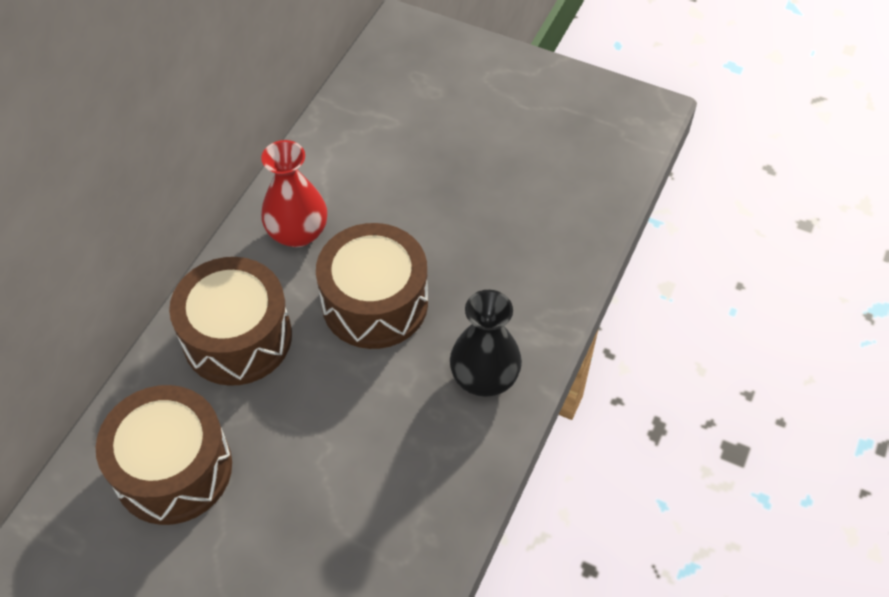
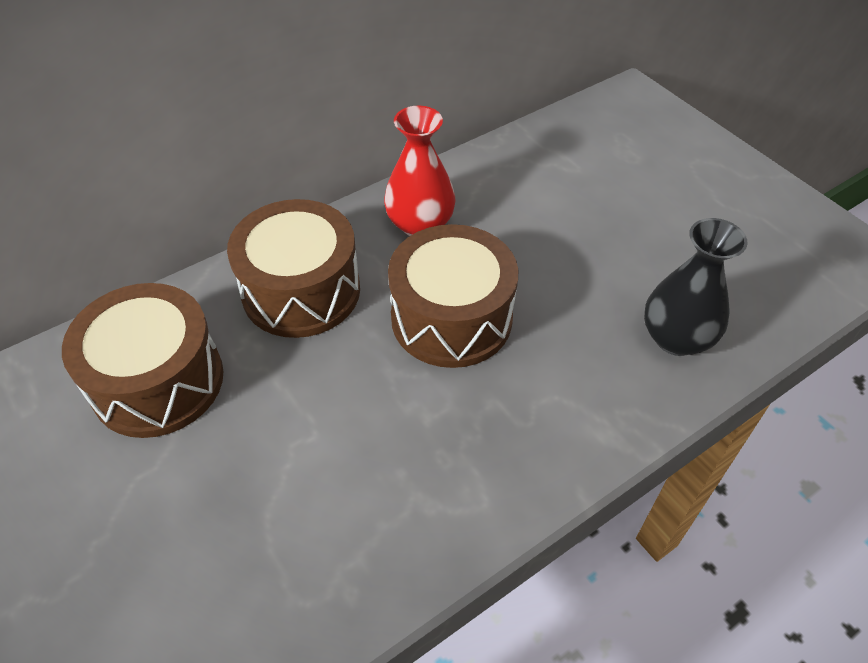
camera: 30 degrees right, 5 degrees down
(484, 377) = (519, 446): black vase -> black vase (676, 338)

